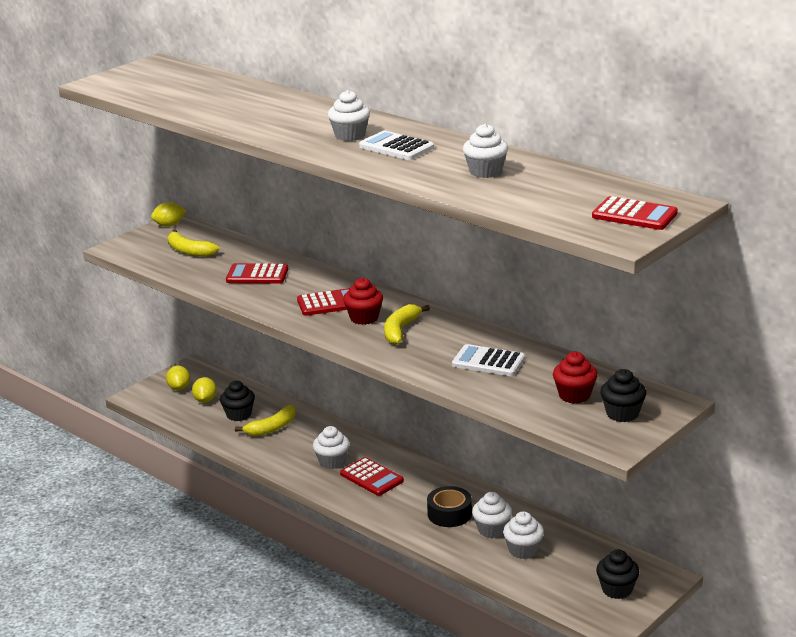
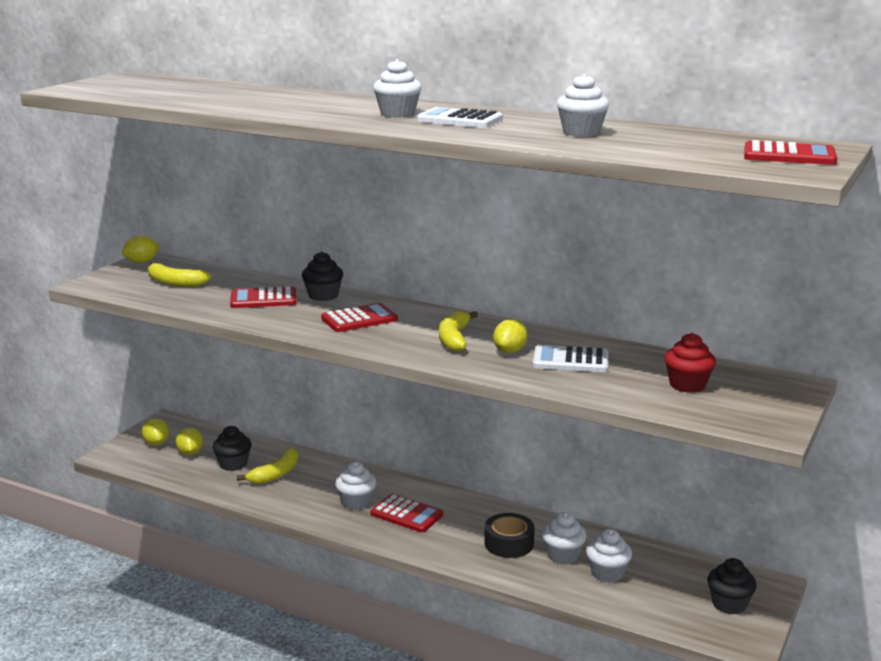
camera: 15 degrees left, 5 degrees down
(364, 318) = (406, 330): red cupcake -> none
(441, 348) = (509, 351): none -> yellow lemon
(622, 414) = (752, 398): black cupcake -> black cupcake (323, 296)

